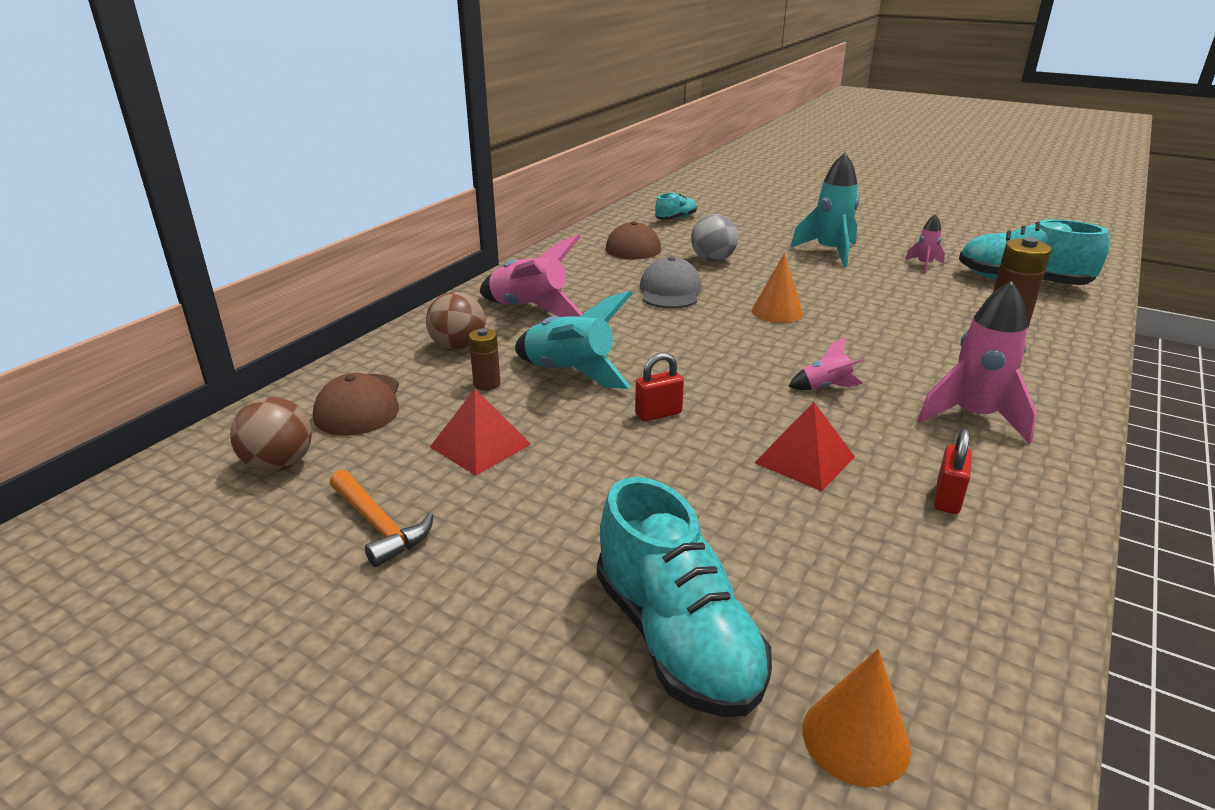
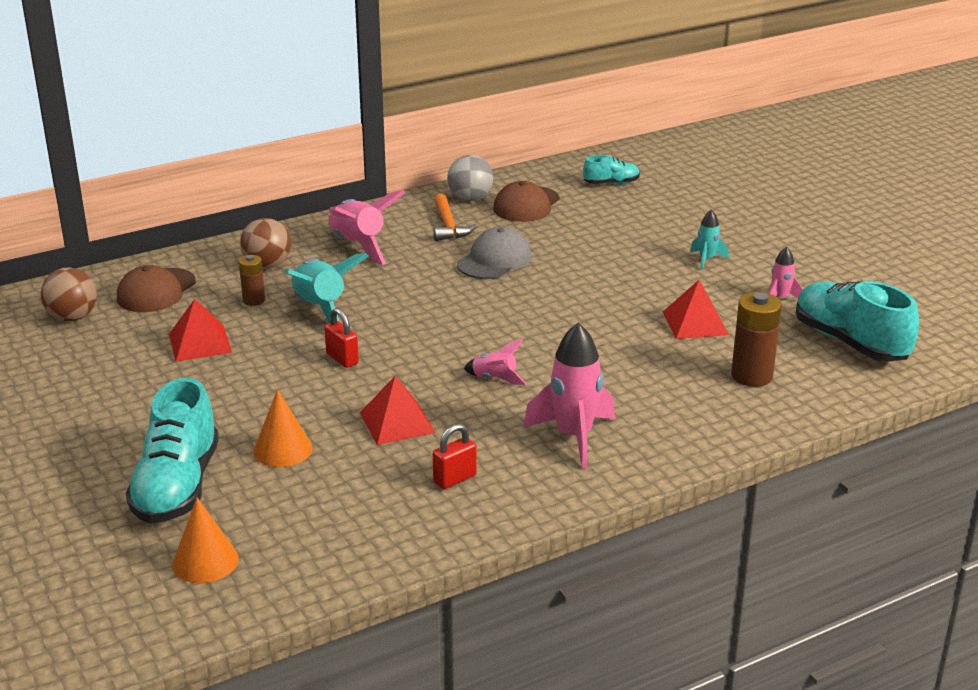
camera: 30 degrees right, 0 degrees up
(378, 526) = (90, 373): orange hammer -> orange hammer (448, 226)
(658, 414) = (342, 359): red padlock -> red padlock turned 45 degrees clockwise
(713, 260) = (578, 239): grey ball -> grey ball (470, 199)
(777, 312) = (557, 305): orange cone -> orange cone (283, 449)
(829, 252) = (706, 259): turquoise rocket -> turquoise rocket, size x0.51
(899, 297) = (695, 323): none -> red pyramid

